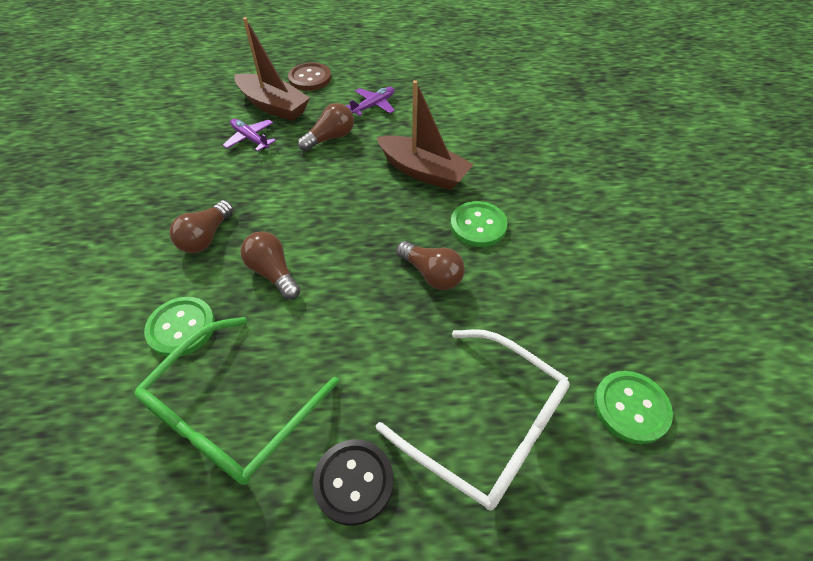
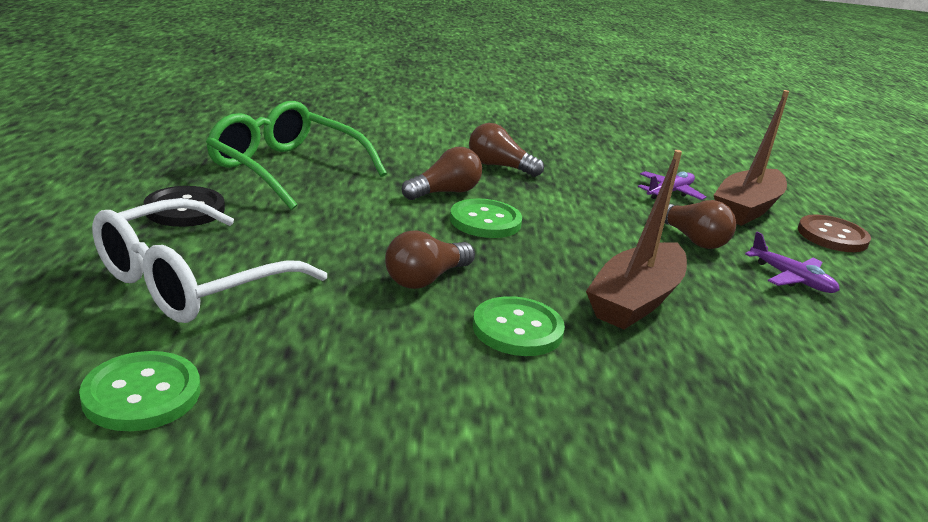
camera: 90 degrees right, 25 degrees down
(181, 327) = (385, 155): green button -> green button (485, 221)

